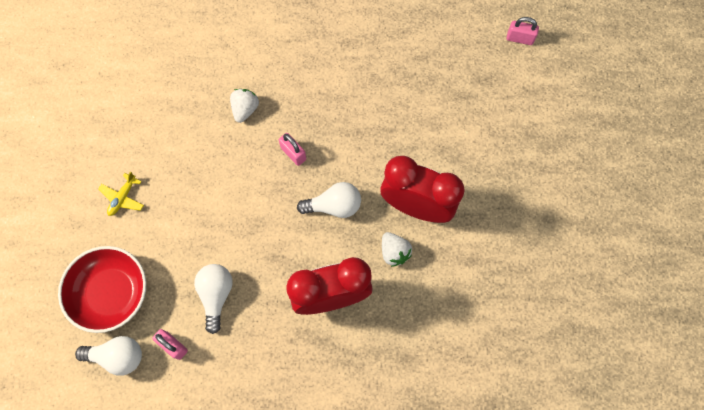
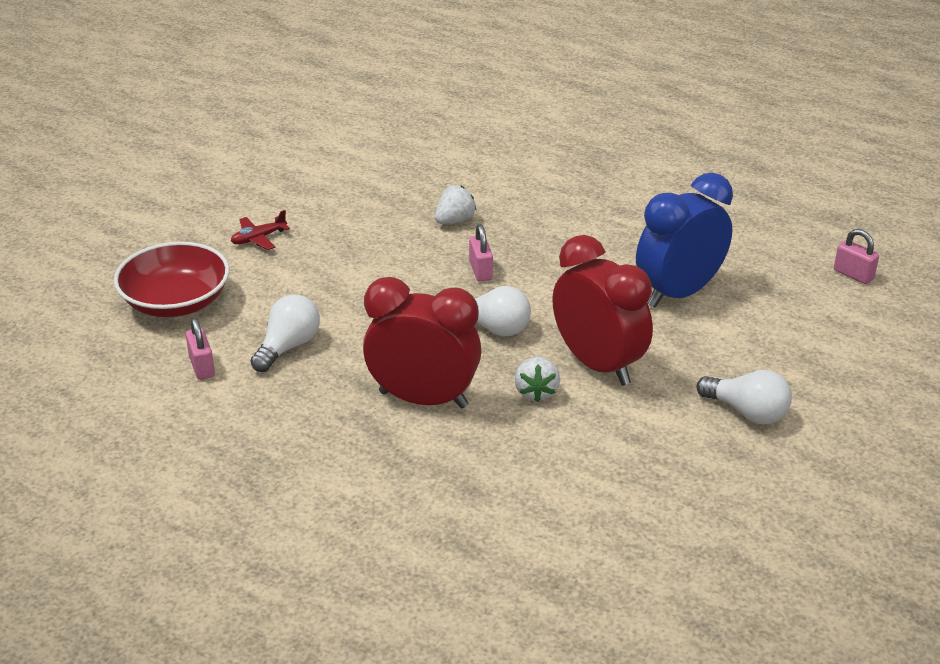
camera: 30 degrees right, 35 degrees down
(118, 356) = (134, 351): white light bulb -> white light bulb (747, 412)
(123, 197) = (258, 238): yellow plane -> red plane
(427, 111) = (678, 293): none -> blue clock

